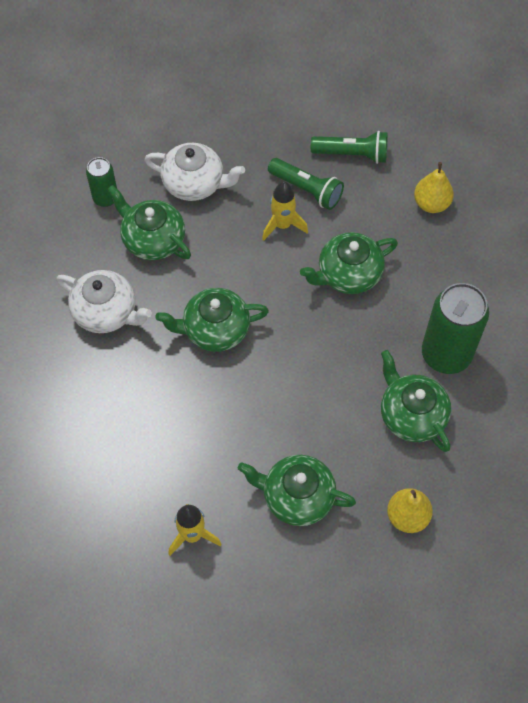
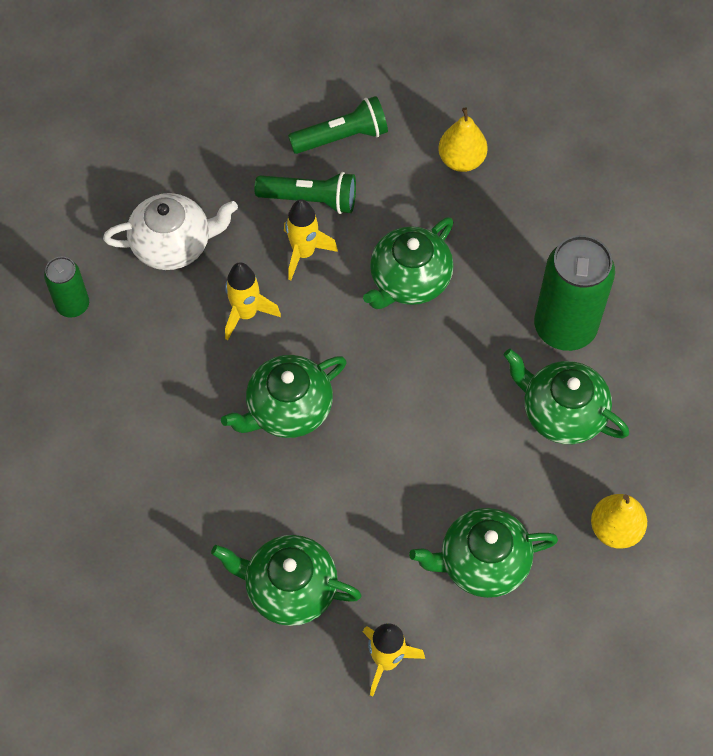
camera: 25 degrees left, 0 degrees up
(106, 312) = (147, 443): white teapot -> none
(152, 239) = (157, 332): green teapot -> green teapot (289, 588)
(220, 251) = (246, 314): none -> yellow rocket

